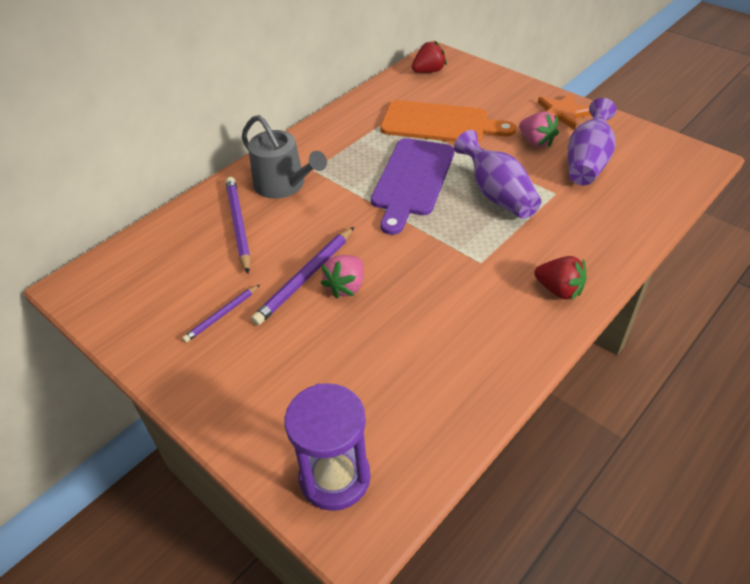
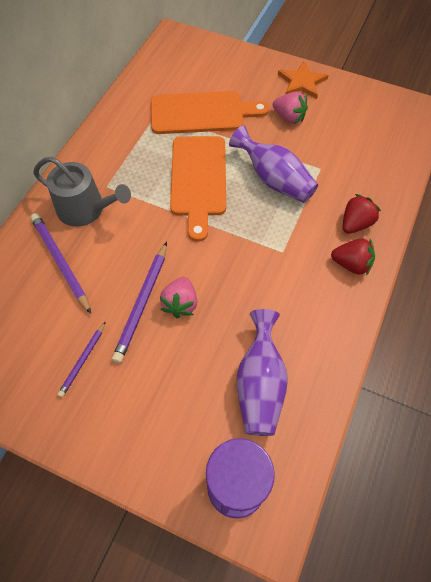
camera: 20 degrees left, 15 degrees up
(412, 180) = (198, 180): purple cutting board -> orange cutting board
(428, 71) = (172, 55): red strawberry -> red strawberry (355, 224)
(587, 162) = (336, 131): purple vase -> purple vase (260, 384)

